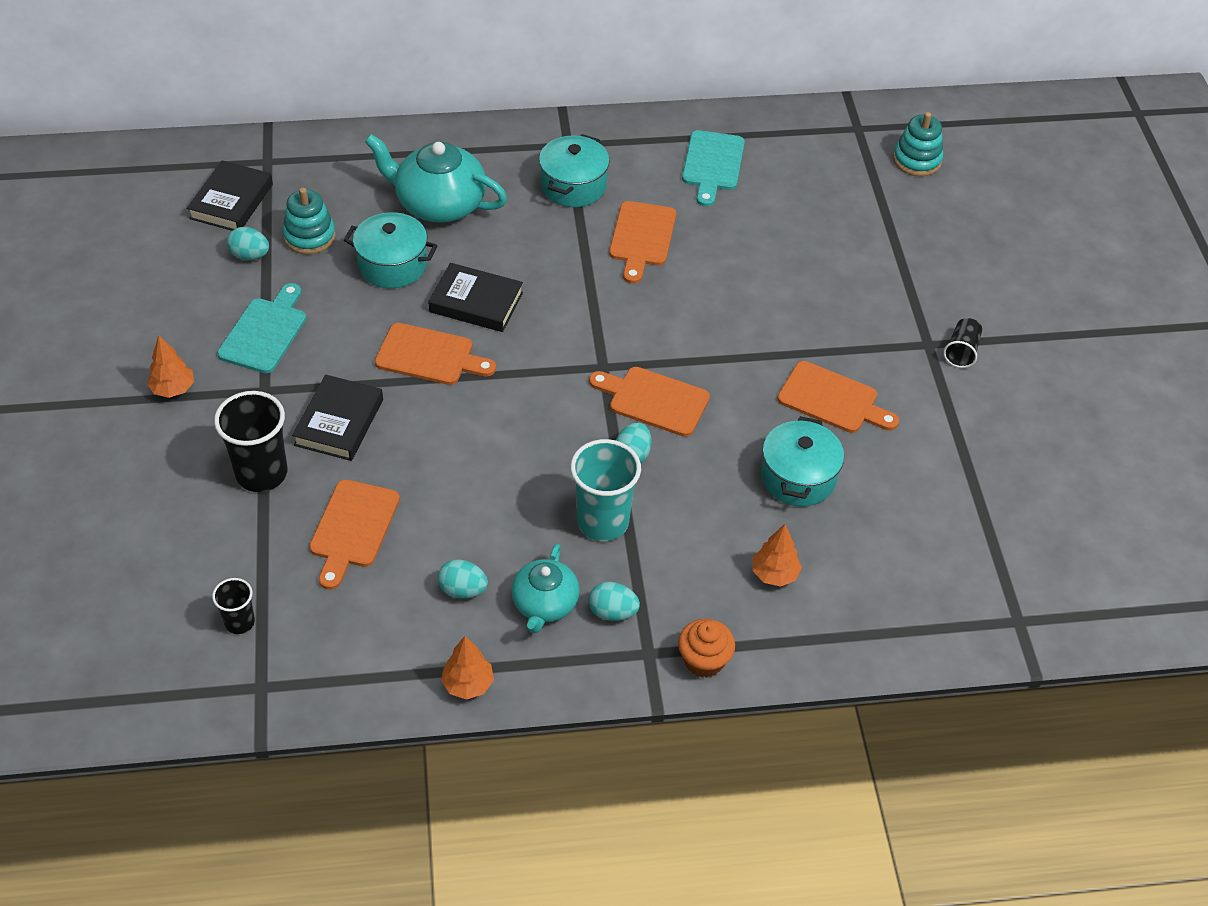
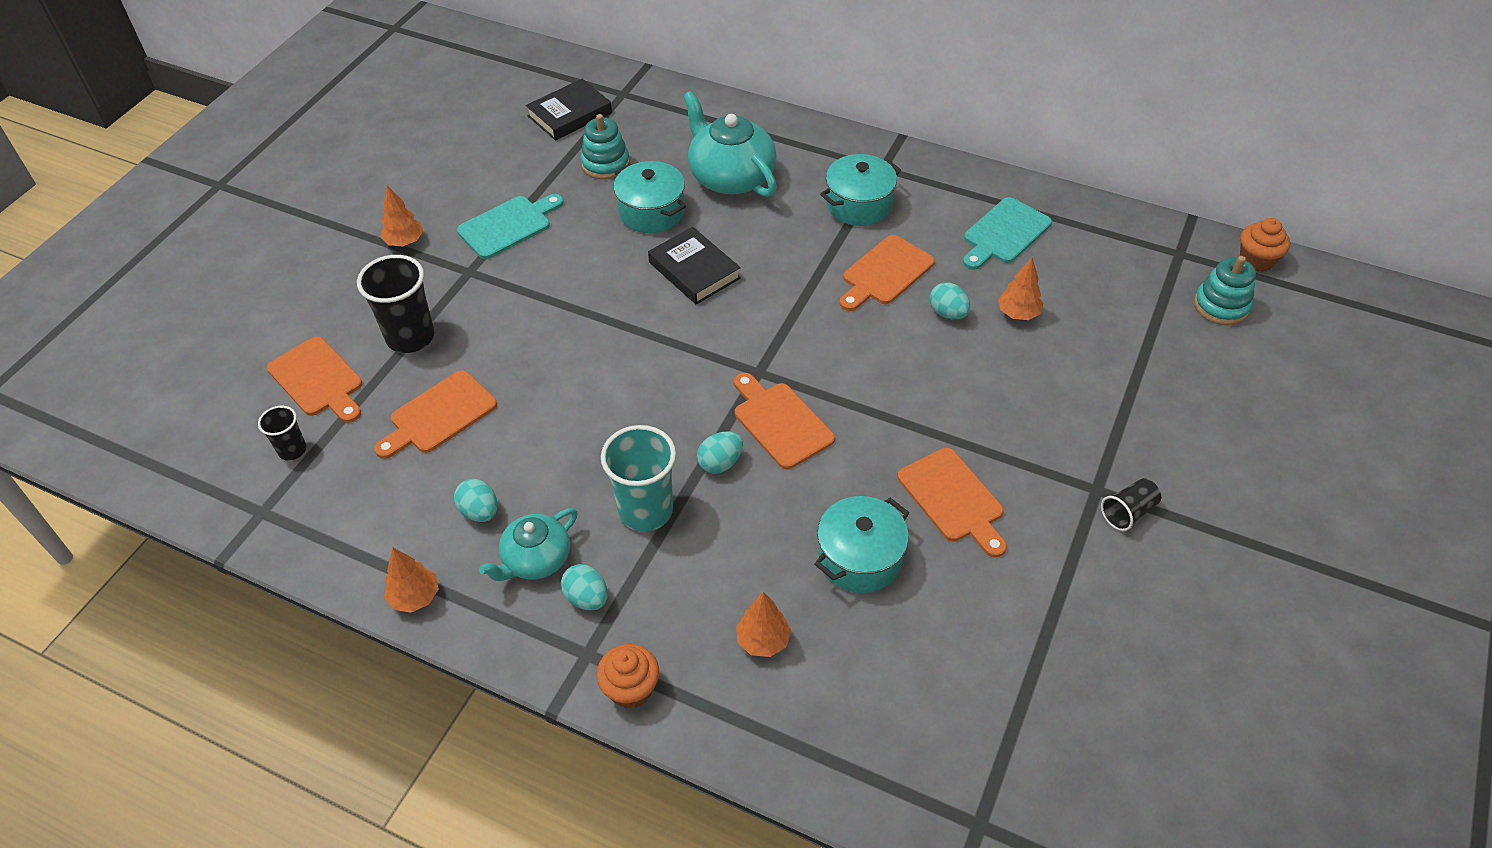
camera: 35 degrees right, 0 degrees up
(250, 255) = (548, 161): turquoise egg -> turquoise egg (948, 313)
(339, 422) = (503, 322): black book -> none
(429, 356) = (619, 299): orange cutting board -> orange cutting board (318, 380)
(772, 229) = (1018, 313): none -> orange tree
(917, 112) = (1256, 260): none -> orange cupcake

